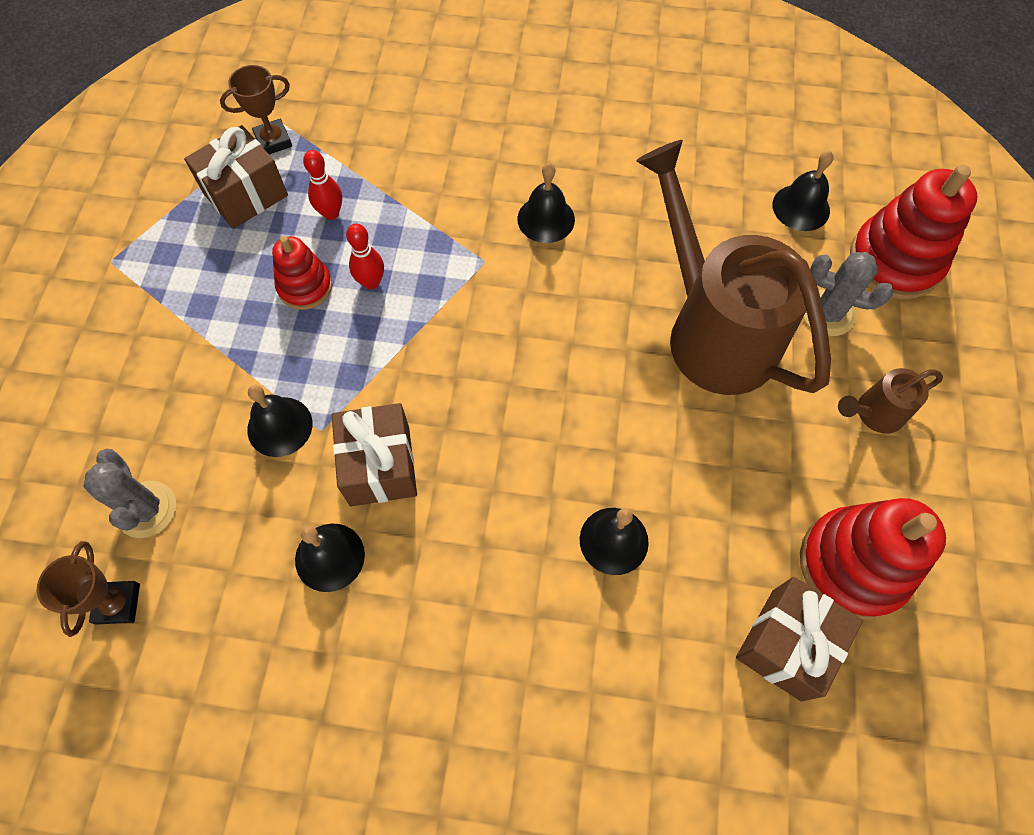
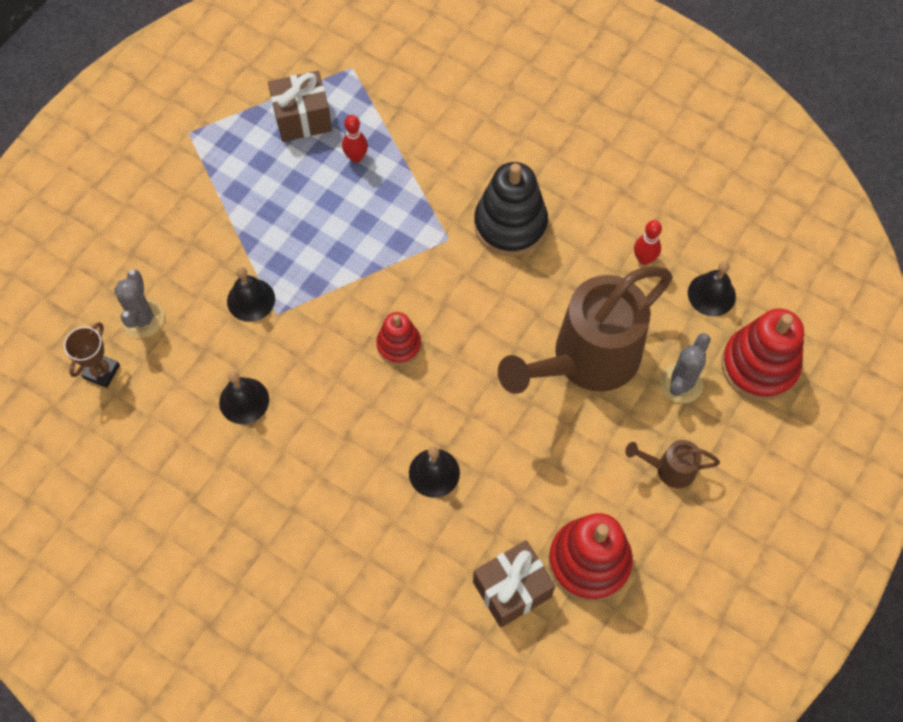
camera: 25 degrees right, 0 degrees up
(273, 141) = (341, 82): brown trophy -> none
(305, 286) = (312, 206): red stacking toy -> red stacking toy (399, 345)
(371, 282) = (360, 222): red bowling pin -> red bowling pin (644, 259)
(380, 466) = (304, 355): brown gift -> none
(546, 219) = (510, 224): black bell -> black stacking toy
(712, 331) = (586, 360): brown watering can -> brown watering can turned 120 degrees counterclockwise
(828, 313) = (681, 383): grey cactus -> grey cactus turned 75 degrees clockwise

